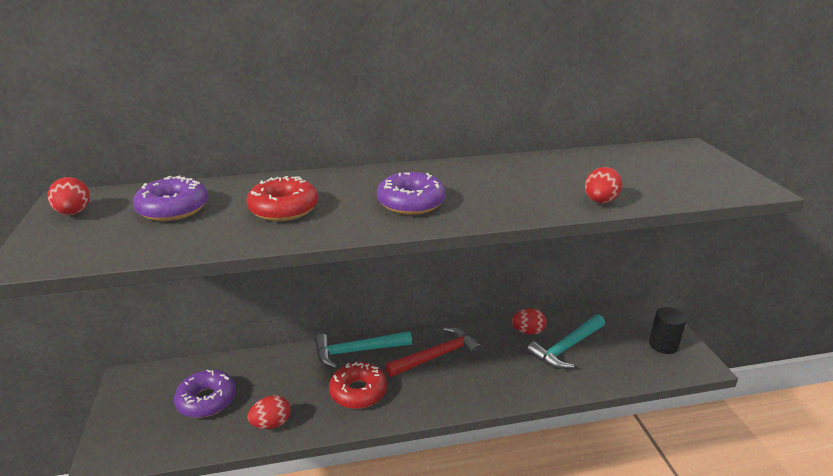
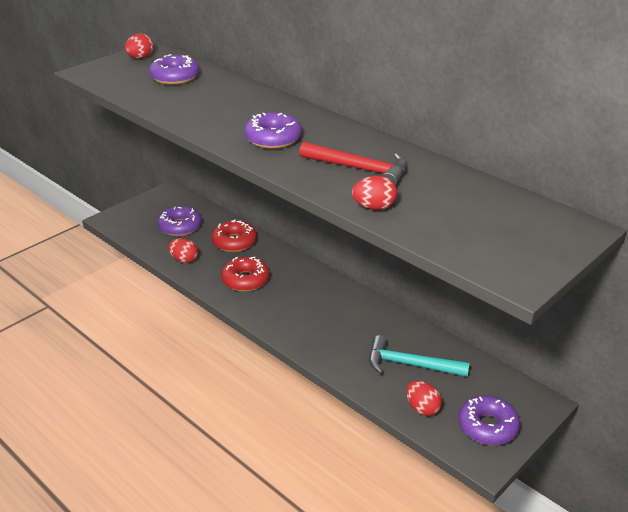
camera: 55 degrees right, 5 degrees up
(284, 209) = (212, 105): red donut -> red donut (234, 242)
(357, 351) = (285, 261): turquoise hammer -> none
(437, 356) = (320, 299): red hammer -> red hammer (359, 169)
(528, 331) = (406, 335): red egg -> red egg (422, 408)
(663, 345) = (487, 427): black cylinder -> purple donut

